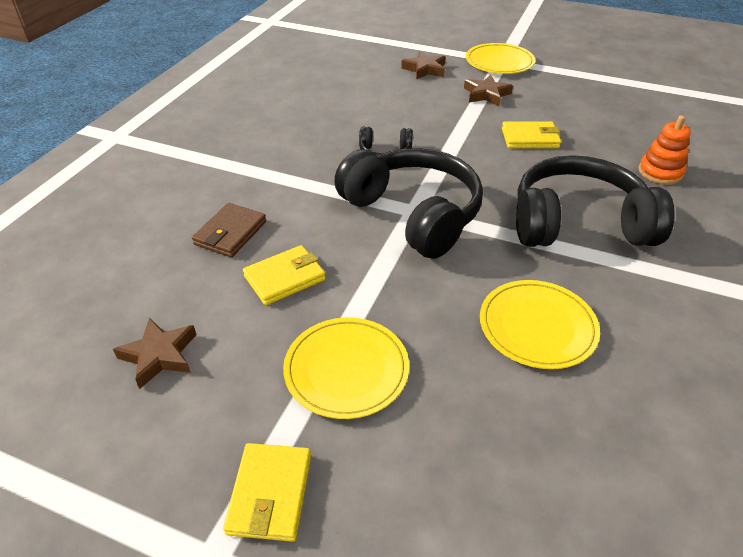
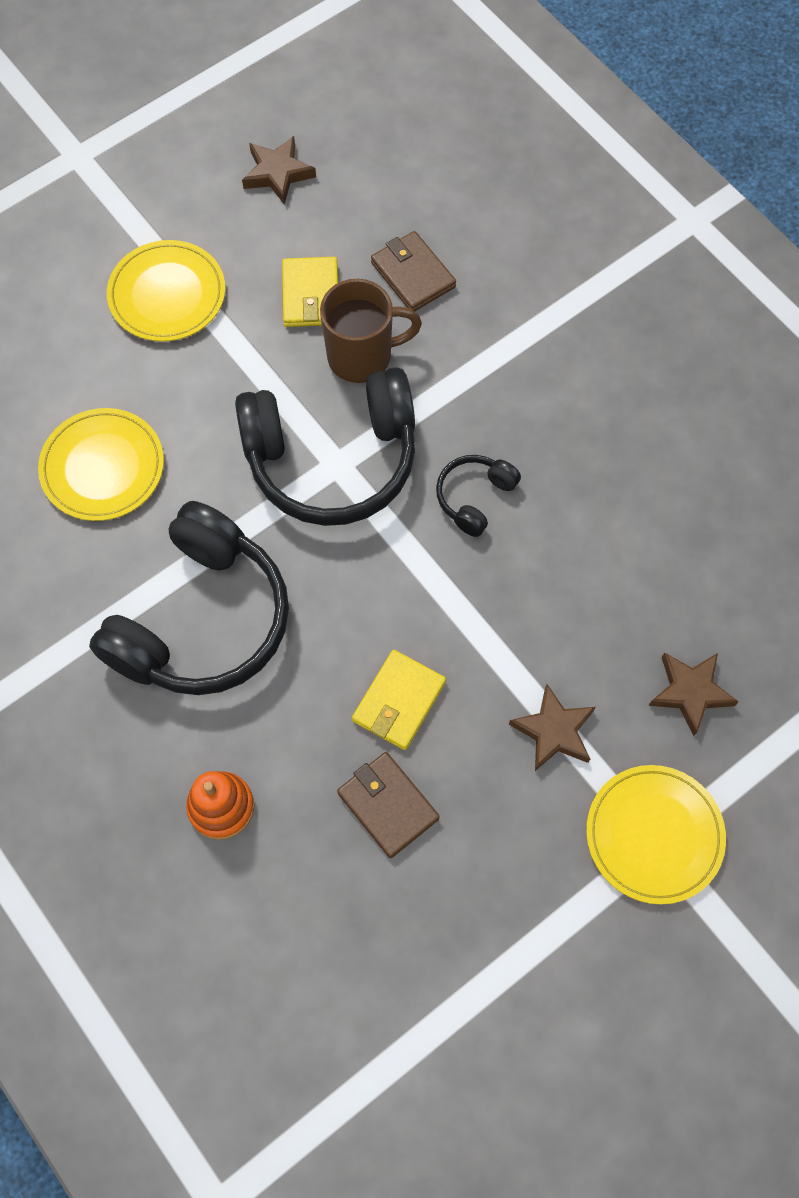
camera: 120 degrees right, 25 degrees up
(270, 494) = (98, 202): yellow wallet -> none
(321, 231) = (362, 357): none -> brown mug
(582, 124) = (388, 805): none -> brown wallet

